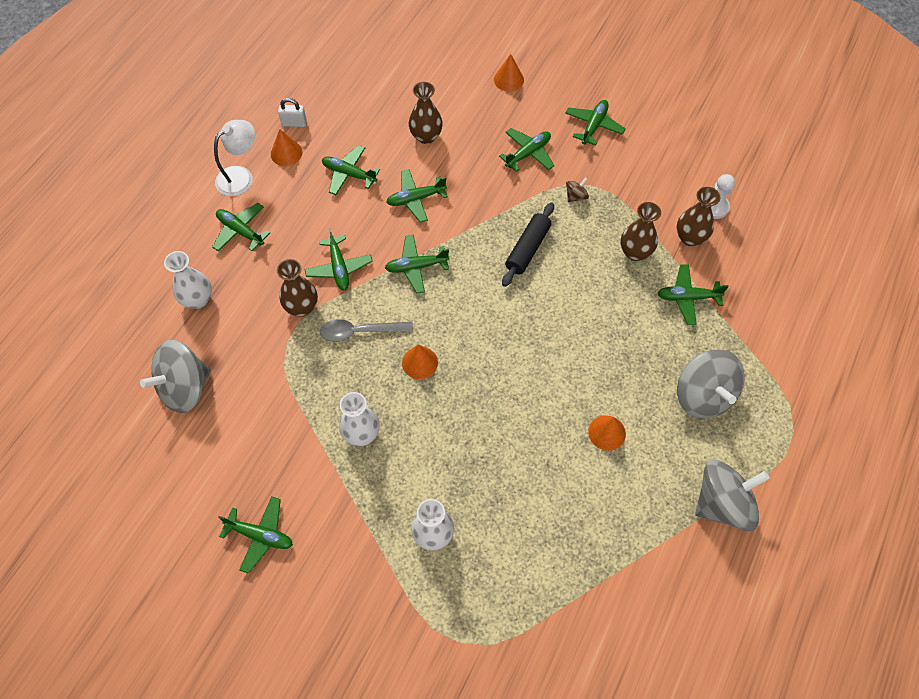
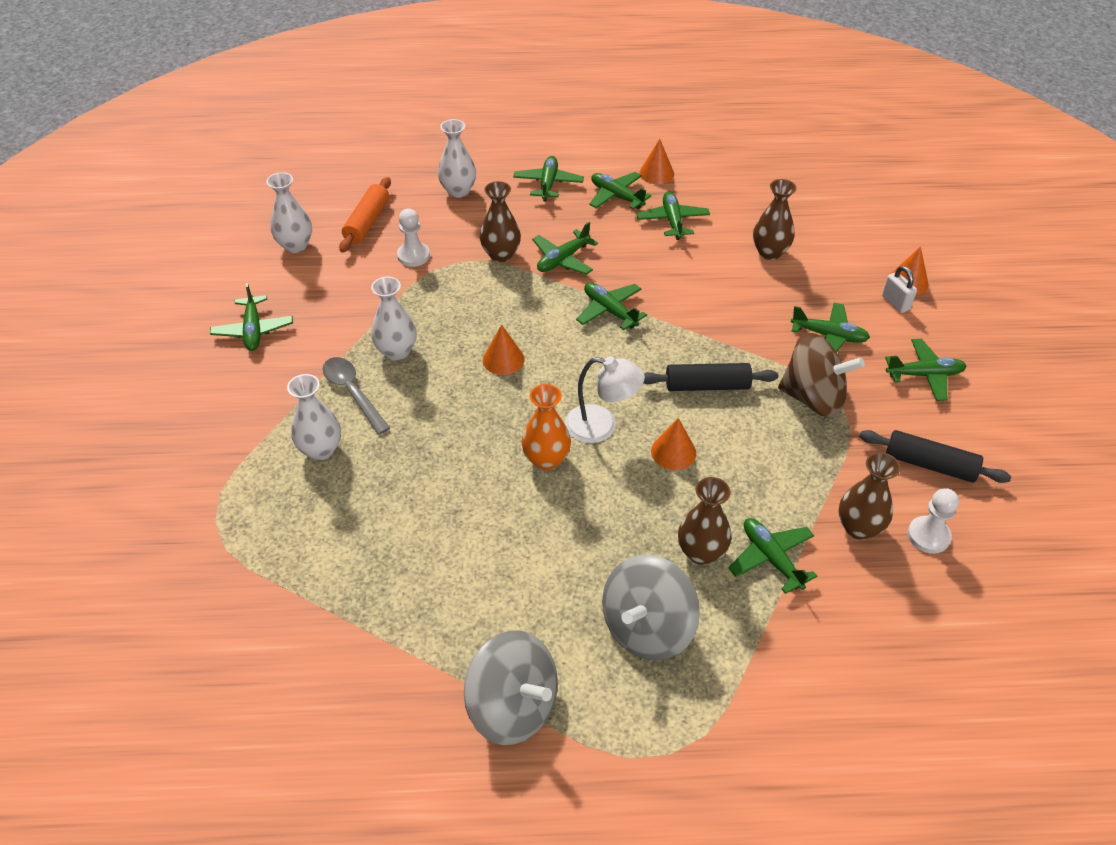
camera: 60 degrees right, 15 degrees down
(172, 458) = (295, 245): none -> white vase
(185, 387) = (367, 222): grey spinning top -> orange rolling pin
(241, 176) = (605, 158): white lamp -> white lamp (601, 426)
(256, 371) = (413, 256): none -> white pawn
(294, 123) = (694, 163): white padlock -> white padlock (895, 303)
(359, 332) = (505, 303): grey spoon -> grey spoon (352, 392)
(416, 199) = (688, 277): green plane -> green plane (616, 196)
(534, 383) = (546, 459): none -> orange vase
(576, 196) = (813, 398): brown spinning top -> brown spinning top, size x2.36
(607, 432) = (530, 549): orange cone -> orange cone (673, 452)
(635, 252) = (788, 481): brown vase -> brown vase (701, 552)
(664, 171) = (929, 464): none -> black rolling pin

